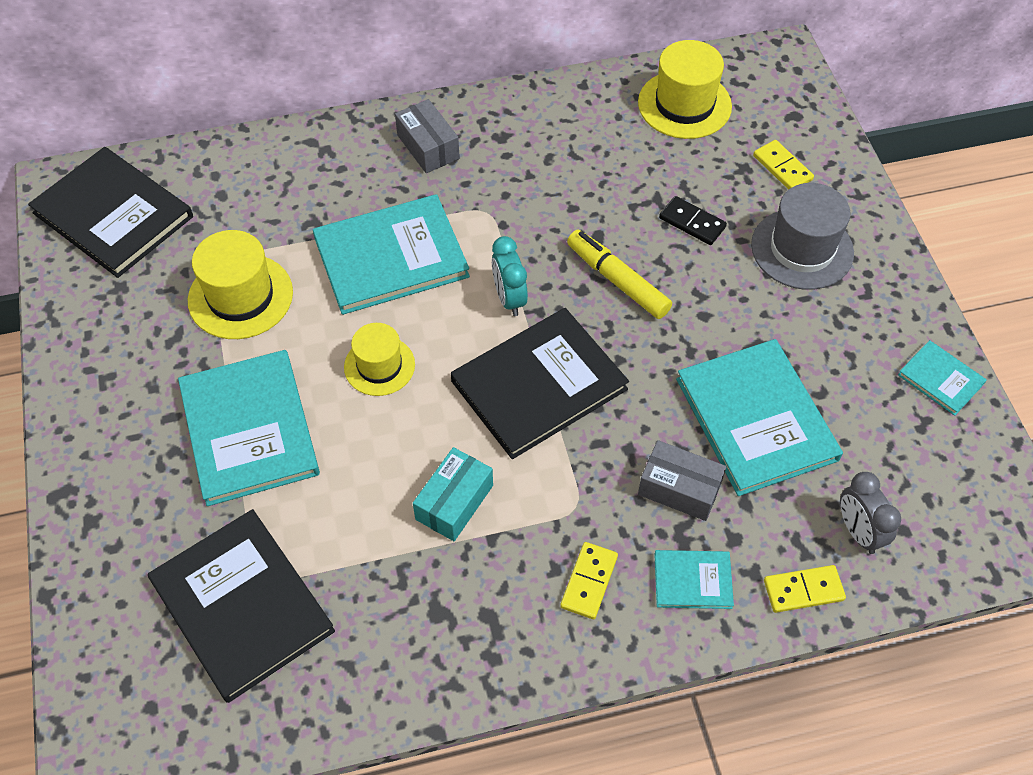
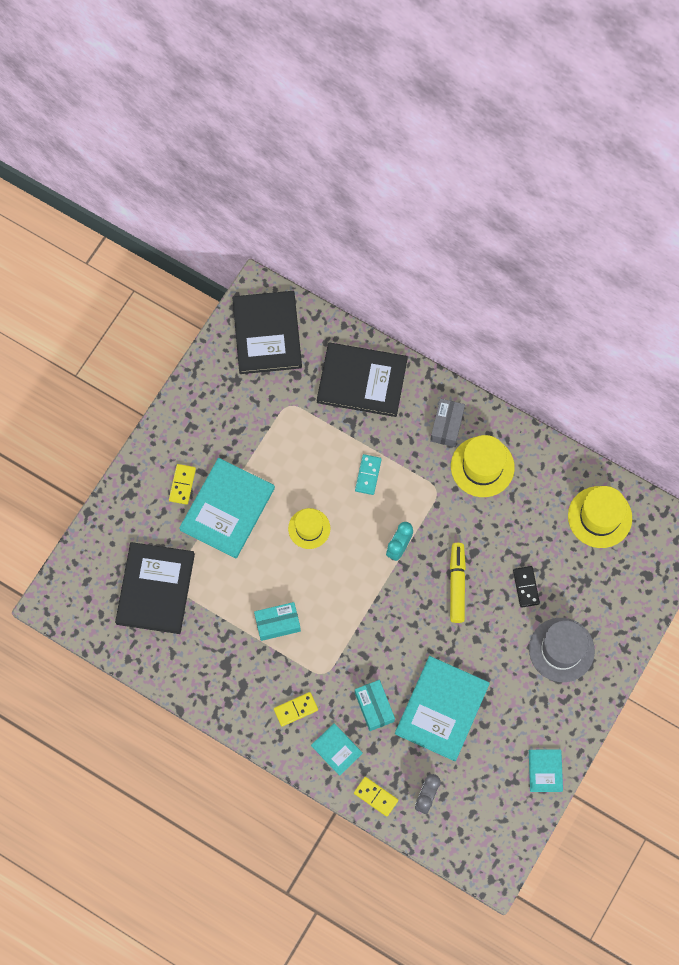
camera: 45 degrees right, 15 degrees up
(240, 296) = (283, 434): yellow hat -> yellow hat (482, 467)
(391, 257) = (368, 475): turquoise book -> turquoise domino
(539, 385) = (367, 603): black book -> black book (362, 381)
(679, 489) = (374, 707): grey box -> turquoise box
(782, 168) = (605, 598): yellow domino -> yellow domino (182, 484)

